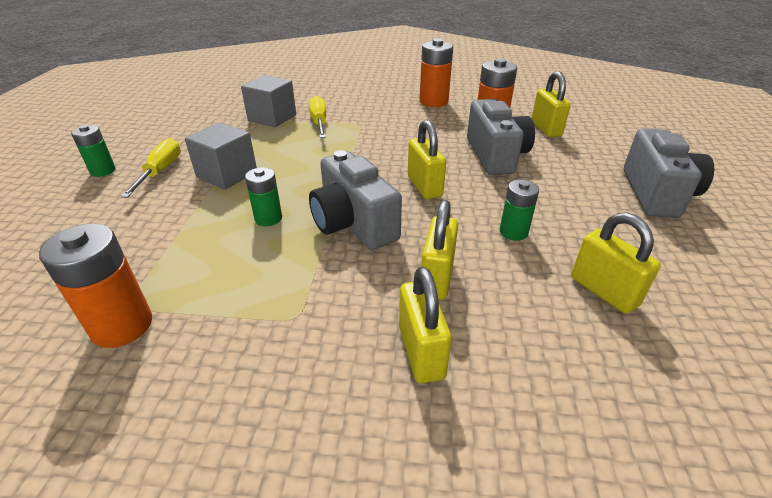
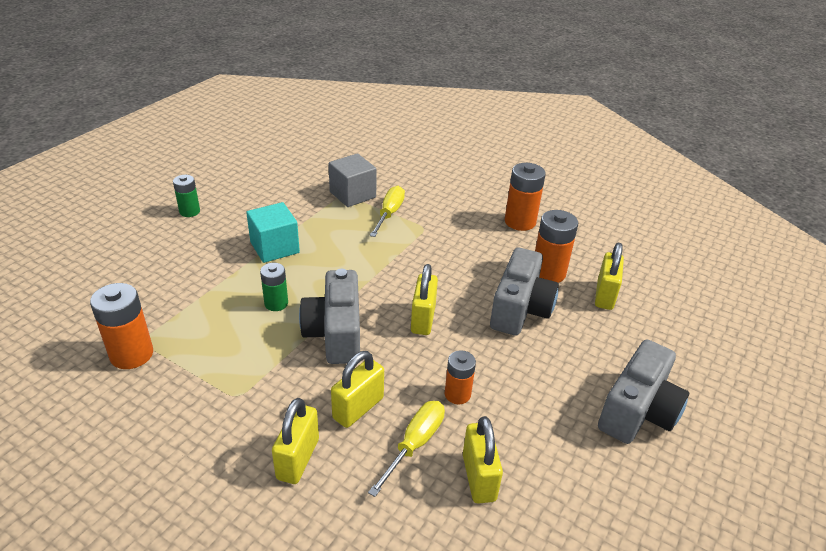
camera: 25 degrees right, 0 degrees up
(161, 171) = (229, 226): yellow screwdriver -> yellow screwdriver (415, 444)
(227, 174) = (275, 247): grey cube -> turquoise cube
(513, 232) = (457, 394): green battery -> orange battery

